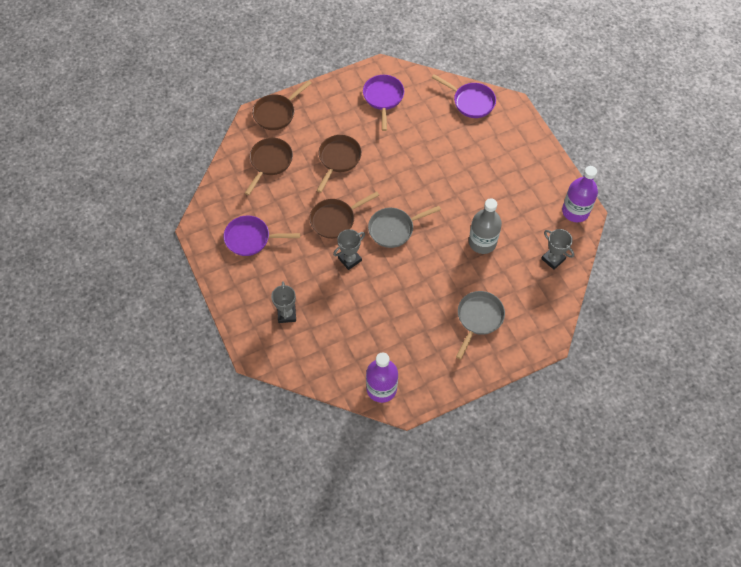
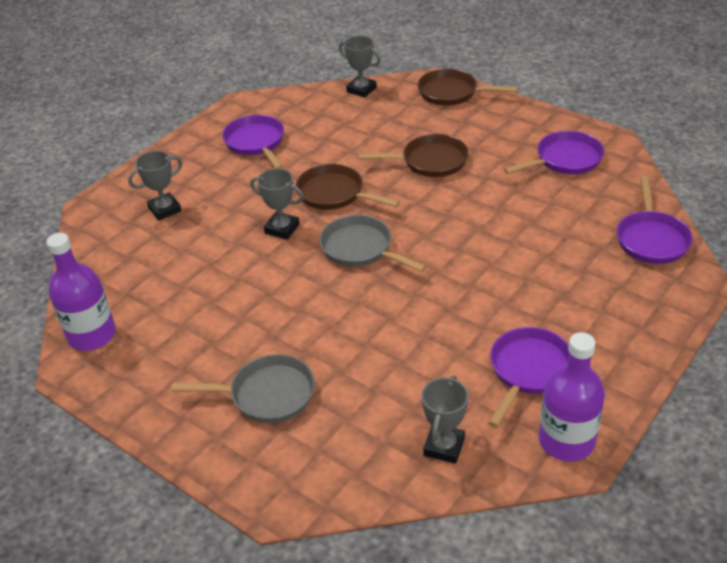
camera: 65 degrees right, 20 degrees down
(234, 156) = (361, 89): none -> grey trophy
(270, 162) = (376, 115): brown pan -> none
(482, 242) = (409, 346): grey bottle -> none
(527, 202) = (528, 371): none -> purple pan

